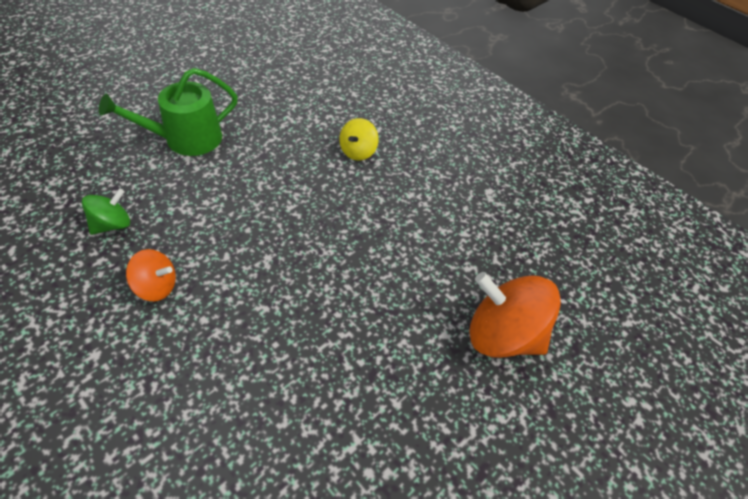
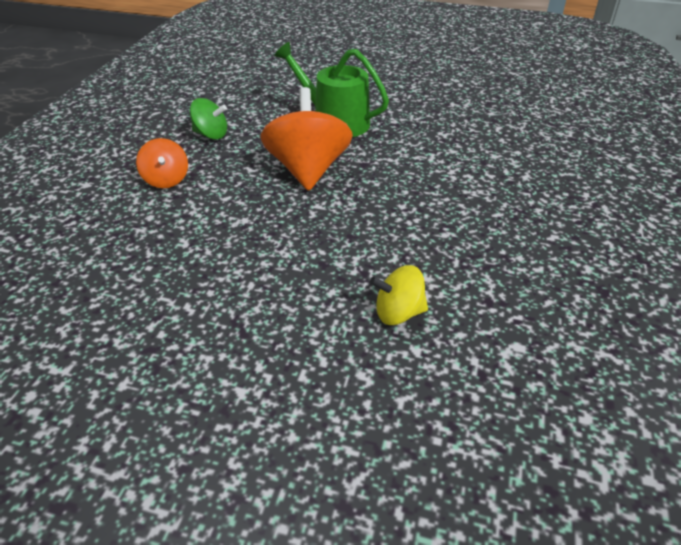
camera: 65 degrees right, 10 degrees down
(358, 151) = (442, 214): yellow spinning top -> yellow spinning top (398, 313)
(502, 335) = (280, 453): orange spinning top -> orange spinning top (308, 170)

